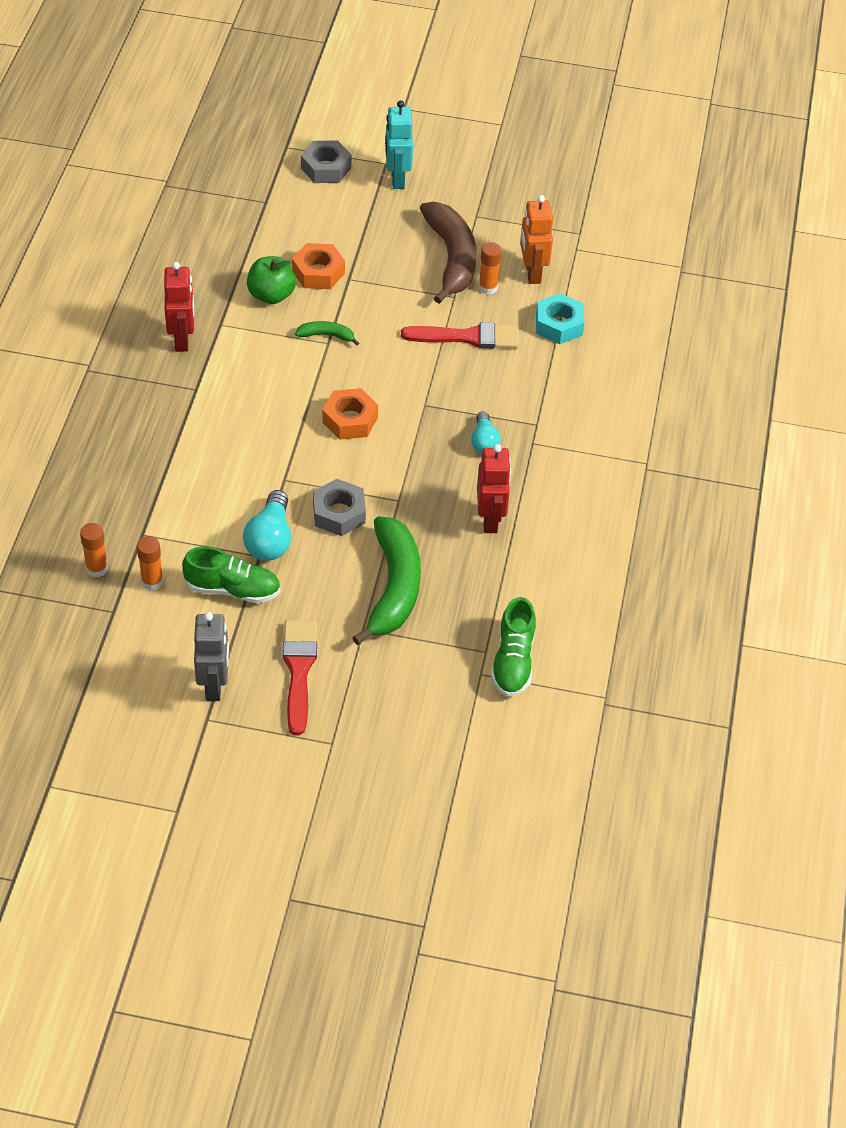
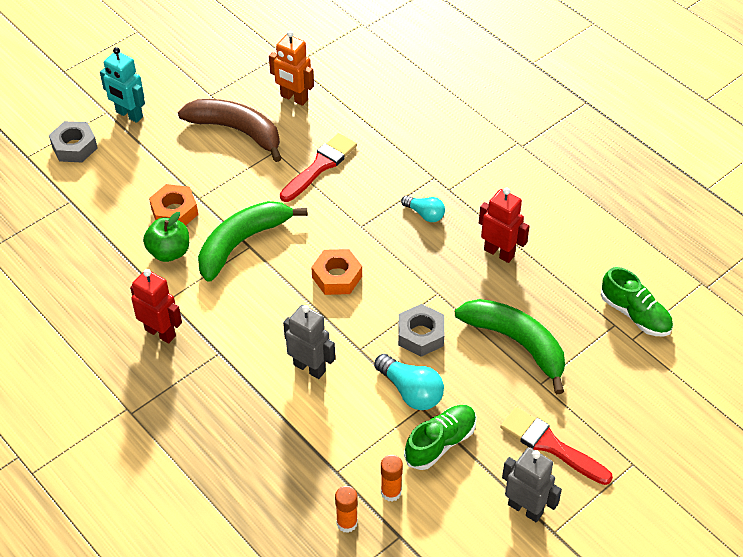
camera: 50 degrees left, 0 degrees up
(233, 456) = (309, 367): none -> grey robot
(326, 335) = (242, 243): green banana -> green banana, size x2.22
(488, 288) = (284, 128): orange glue stick -> none
(559, 325) = (355, 113): turquoise nut -> none

